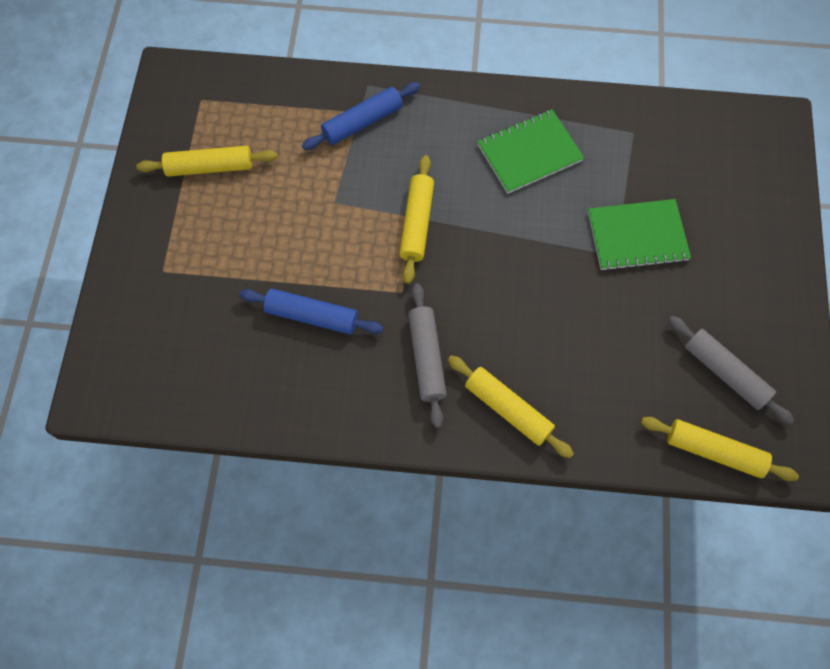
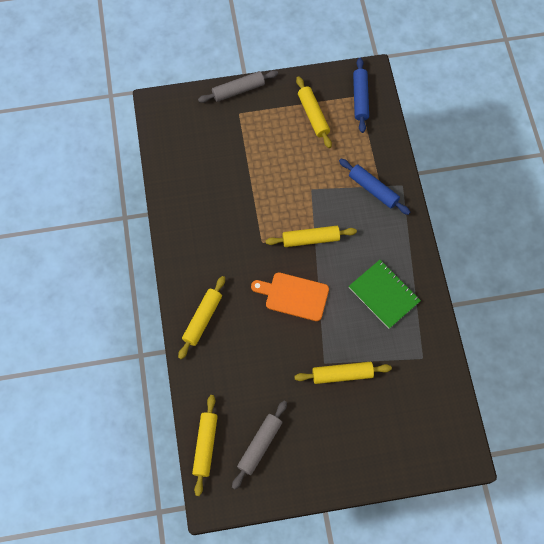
camera: 75 degrees right, 0 degrees up
(312, 316) = (233, 198): blue rolling pin -> blue rolling pin (360, 98)
(427, 358) = (223, 266): grey rolling pin -> grey rolling pin (238, 90)
(502, 269) = (294, 296): none -> orange cutting board
(637, 236) = (342, 374): green notebook -> yellow rolling pin

